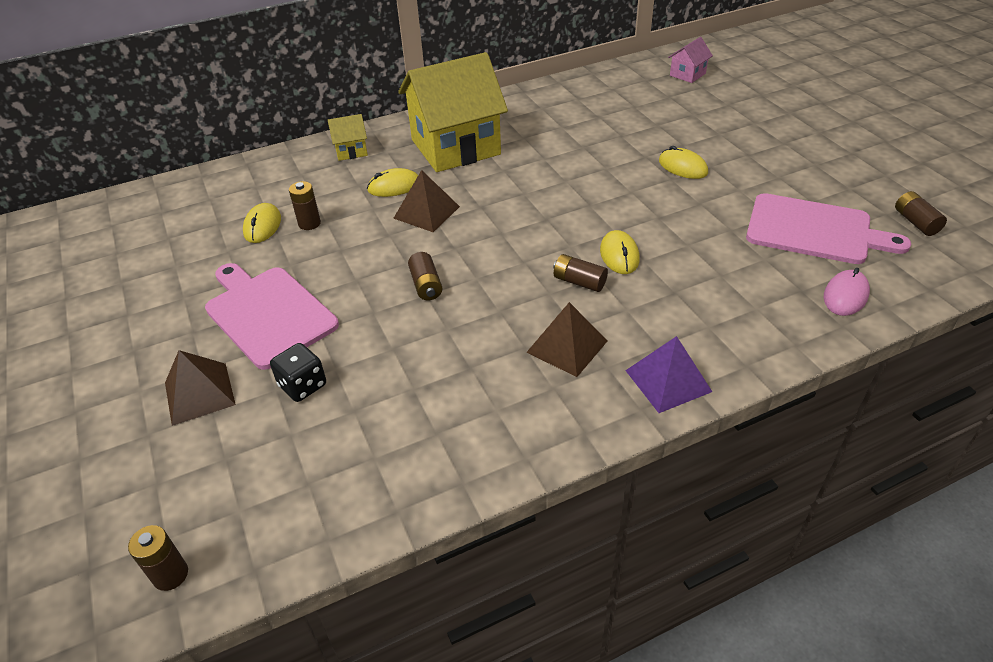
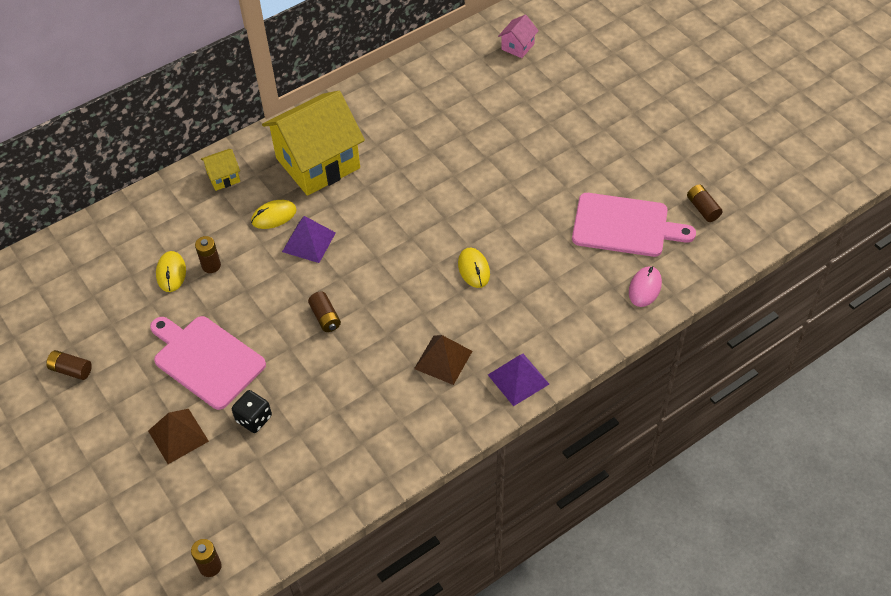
camera: 10 degrees left, 10 degrees up
(426, 212) = (308, 242): brown pyramid -> purple pyramid
(579, 282) = (445, 299): brown battery -> brown battery (71, 370)
(682, 167) = (519, 167): yellow mouse -> none

